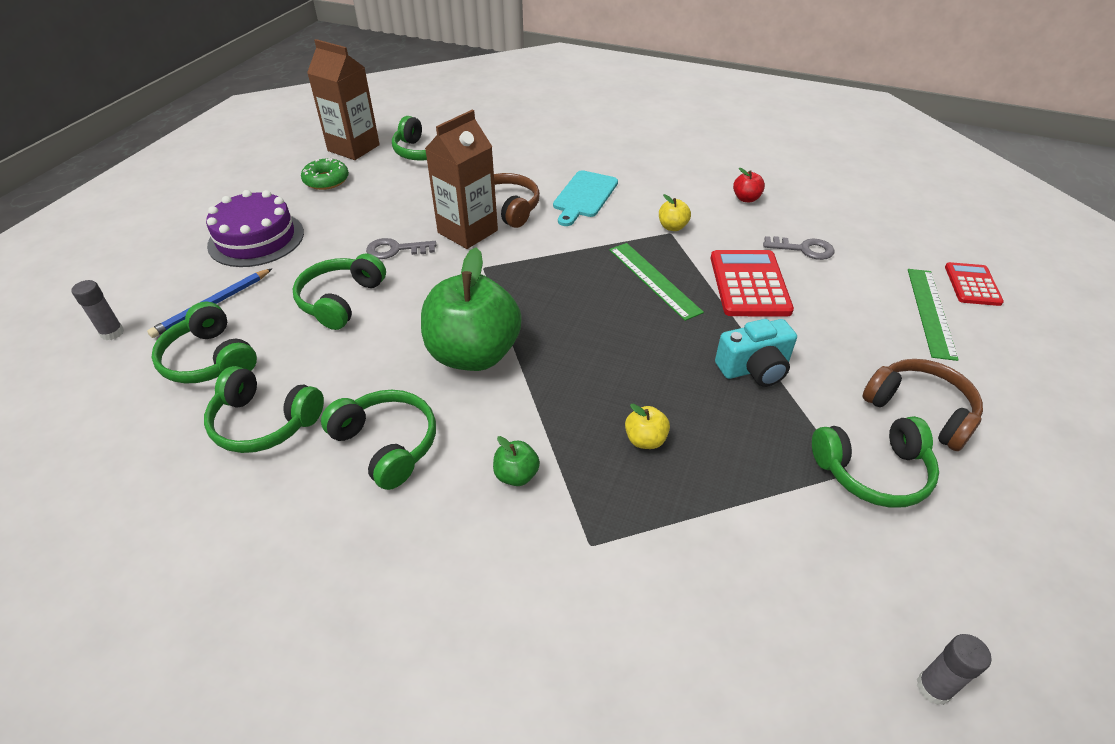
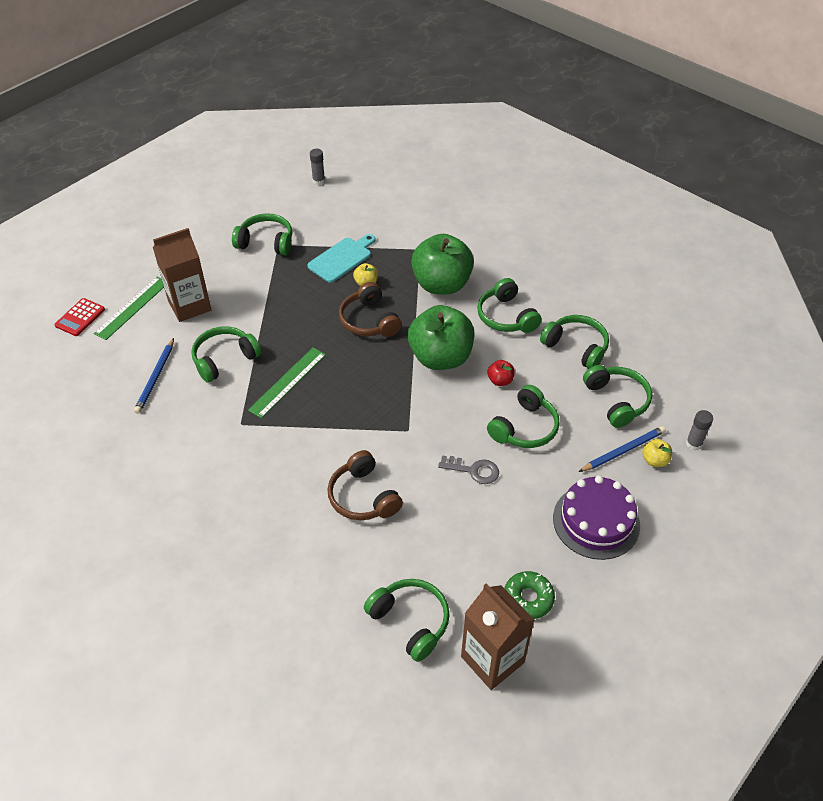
camera: 160 degrees left, 5 degrees up
(467, 231) = (407, 475): brown carton -> brown carton (189, 306)
(516, 475) = (441, 284): green apple -> green apple, size x2.48
(584, 196) = (282, 491): turquoise cutting board -> turquoise cutting board (342, 258)
(654, 280) = (287, 382): green ruler -> green ruler turned 45 degrees clockwise
(672, 227) = (234, 429): yellow apple -> yellow apple (654, 460)
(746, 199) = (145, 444): red apple -> red apple (500, 380)
(749, 284) = (224, 359): red calculator -> green headphones
(754, 368) = (276, 303): turquoise camera -> none
(804, 249) = (156, 377): grey key -> blue pencil
(920, 411) = (211, 259): brown headphones -> brown headphones (369, 320)

